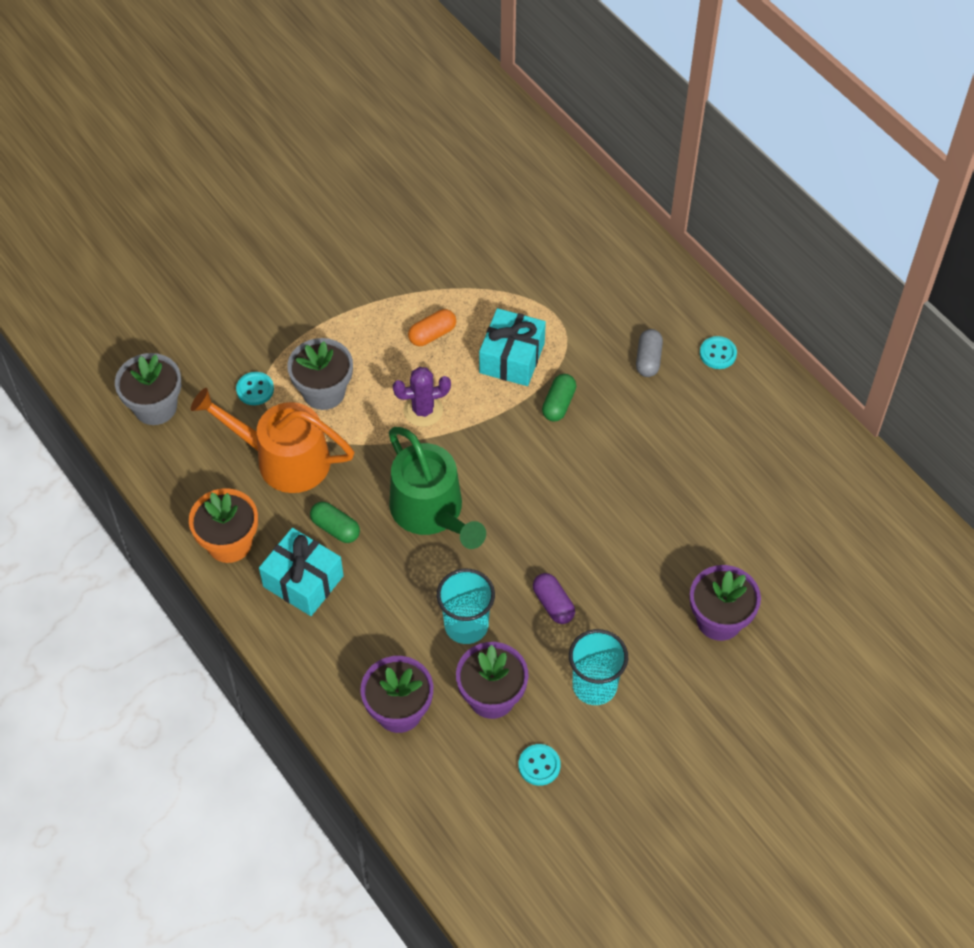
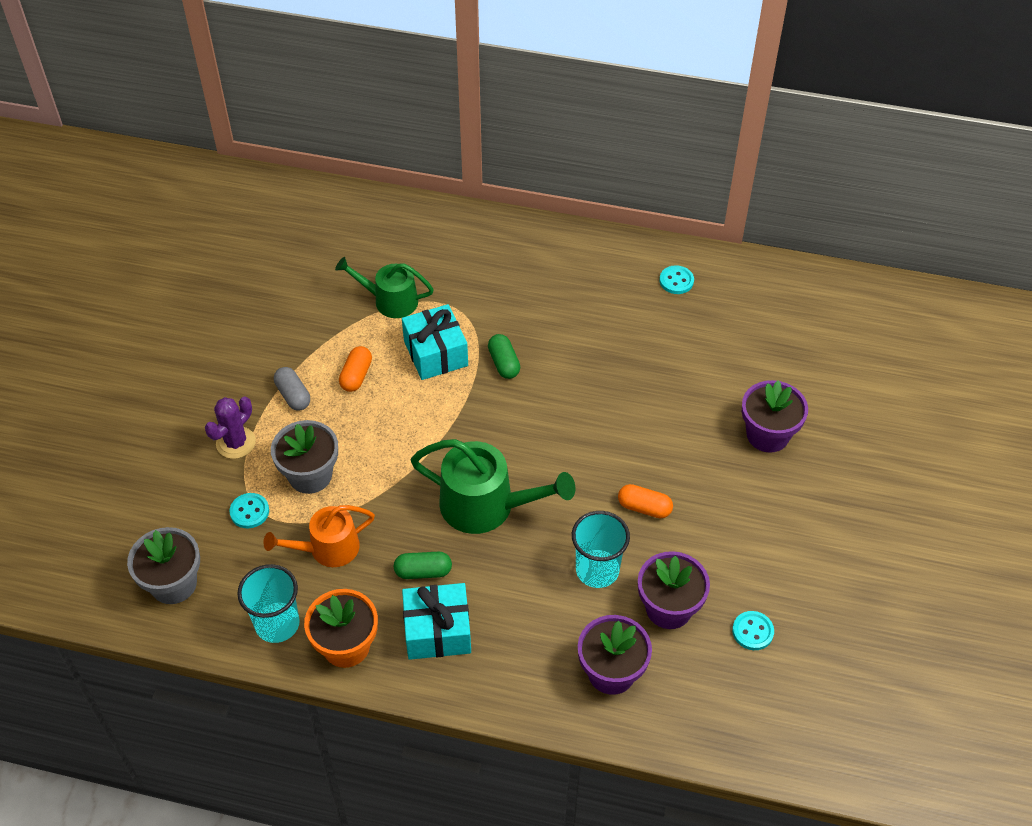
camera: 40 degrees left, 5 degrees down
(284, 459) = (328, 548): orange watering can -> orange watering can, size x0.65
(423, 410) = (405, 436): purple cactus -> purple cactus (236, 443)
(518, 288) = (390, 301): none -> green watering can
(553, 604) = (644, 508): purple capsule -> orange capsule
(594, 685) = (732, 544): turquoise cup -> turquoise cup (277, 624)
(648, 359) = (537, 290): grey capsule -> grey capsule (293, 395)
(718, 354) = (582, 255): turquoise button -> turquoise button (676, 281)

